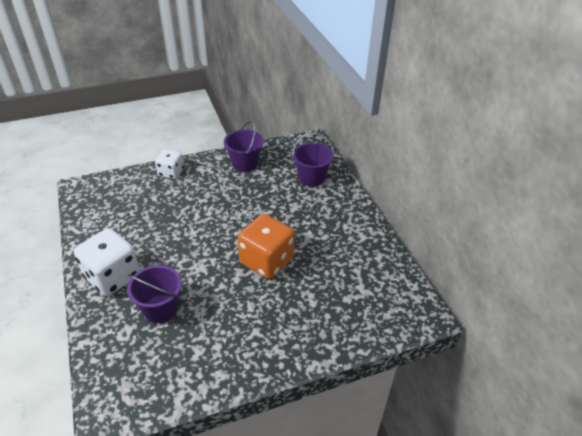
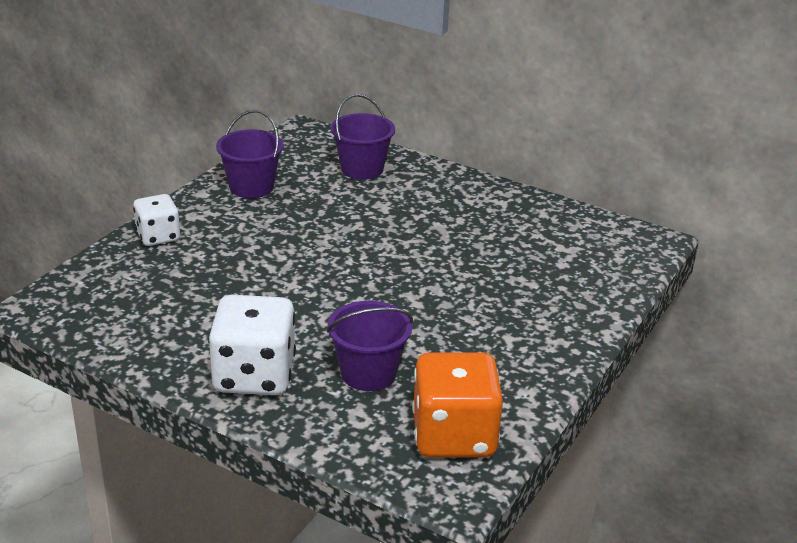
camera: 40 degrees left, 10 degrees down
(266, 261) = (427, 271): orange dice -> orange dice (454, 436)

